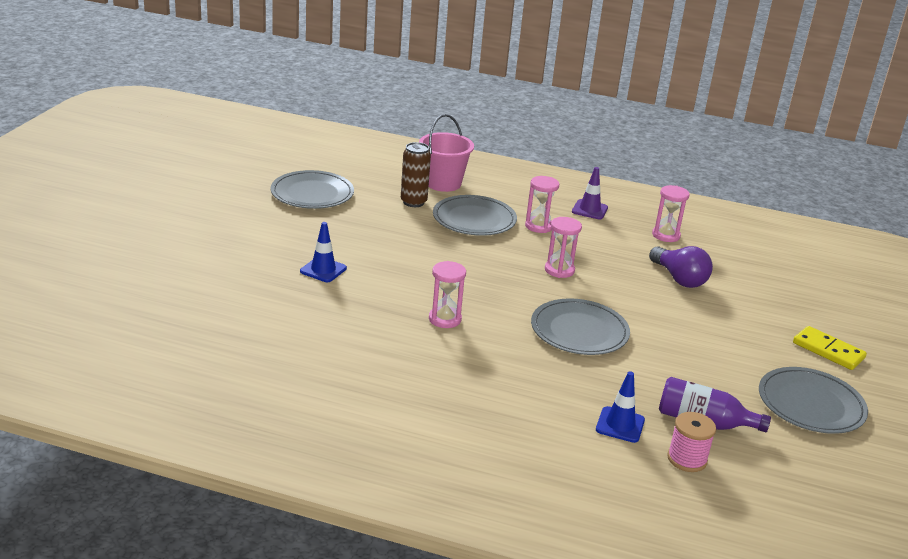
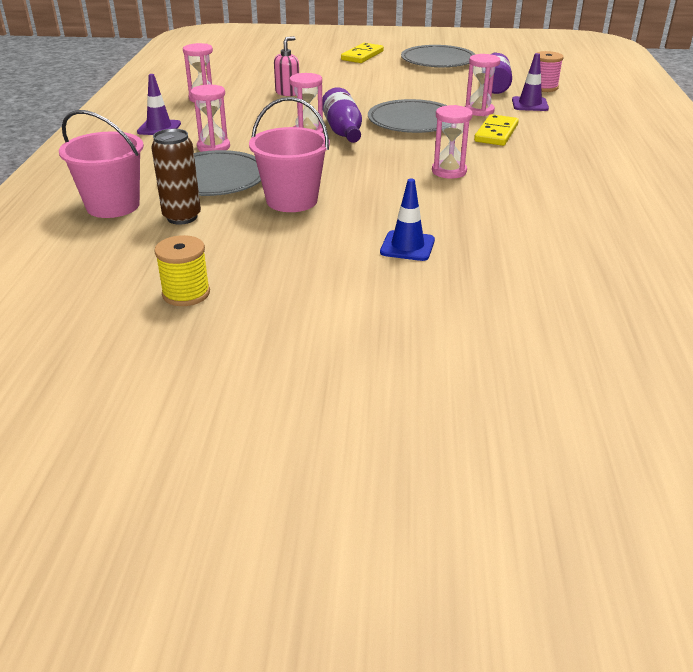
camera: 100 degrees left, 5 degrees up
(312, 194) = (186, 293): grey plate -> yellow spool
(420, 242) = (292, 200): none -> pink bucket
(531, 372) = (496, 133): none -> yellow domino
(560, 288) = (343, 131): none -> purple bottle
(603, 381) = (479, 111): none -> pink hourglass
(620, 425) = (530, 104): blue traffic cone -> purple traffic cone
(679, 279) = (287, 93): purple light bulb -> pink soap dispenser

